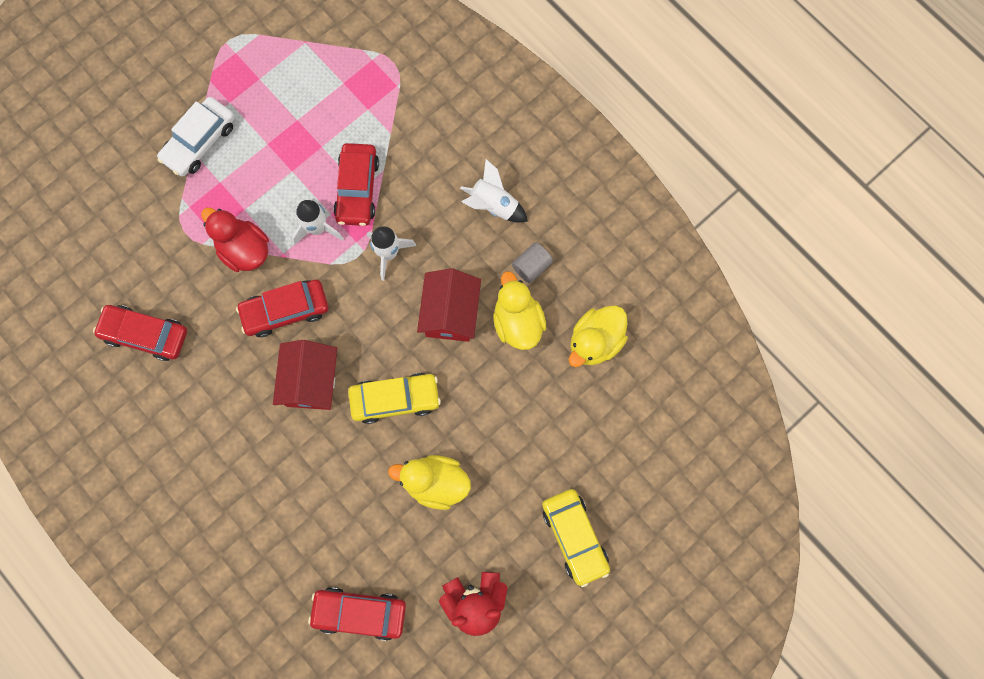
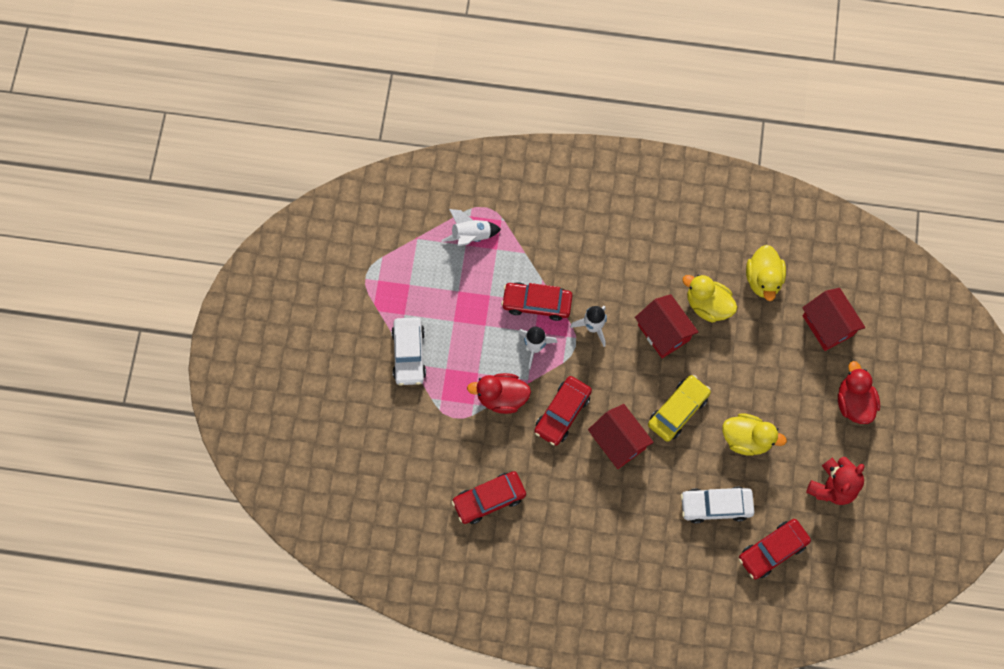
camera: 40 degrees left, 5 degrees down
(346, 522) = (716, 506): none -> white car
(357, 189) = (537, 303): red car -> red car turned 135 degrees clockwise
(435, 482) = (746, 439): yellow duck -> yellow duck turned 135 degrees counterclockwise
(493, 205) = (629, 246): white rocket -> white rocket (471, 236)
(531, 266) = (685, 265): grey cylinder -> none
(574, 537) = (853, 402): yellow car -> red duck
(618, 439) = (827, 325): none -> red house

